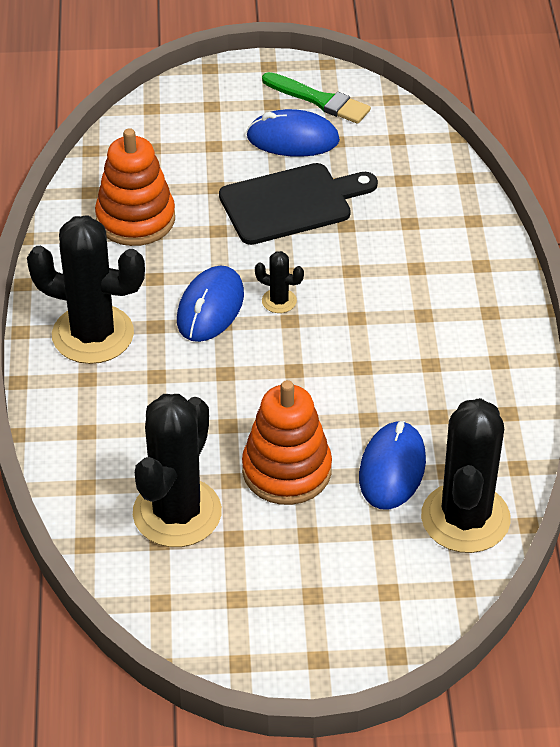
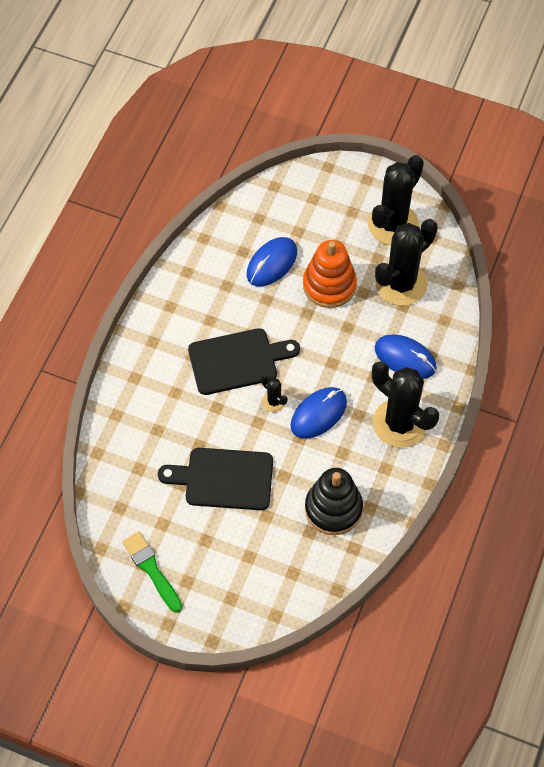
camera: 155 degrees left, 15 degrees up
(135, 219) = (333, 508): orange stacking toy -> black stacking toy
(293, 139) = (191, 538): blue mouse -> blue mouse (405, 358)
(359, 329) = (237, 361): none -> black cutting board
(465, 518) = (250, 221): black cactus -> black cactus (393, 224)

